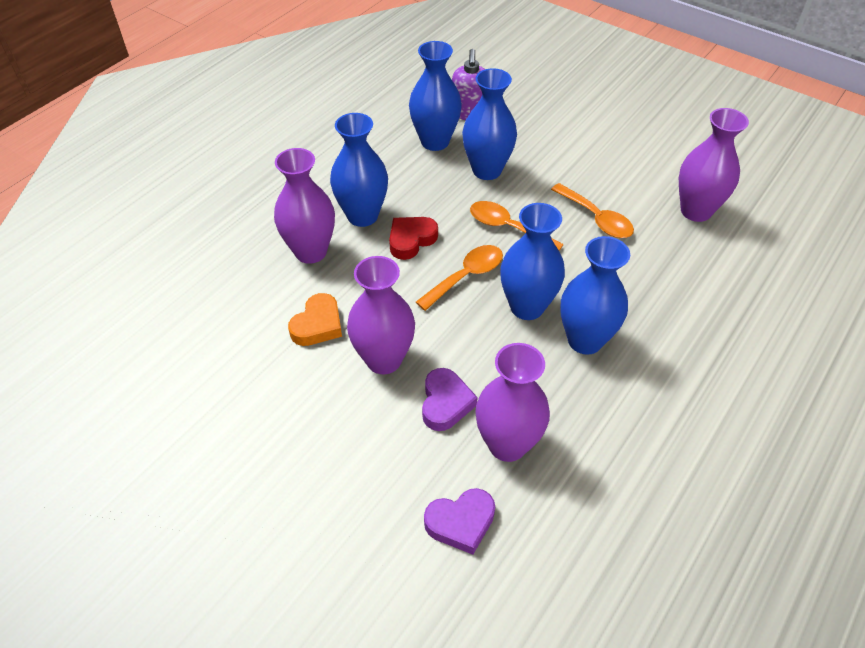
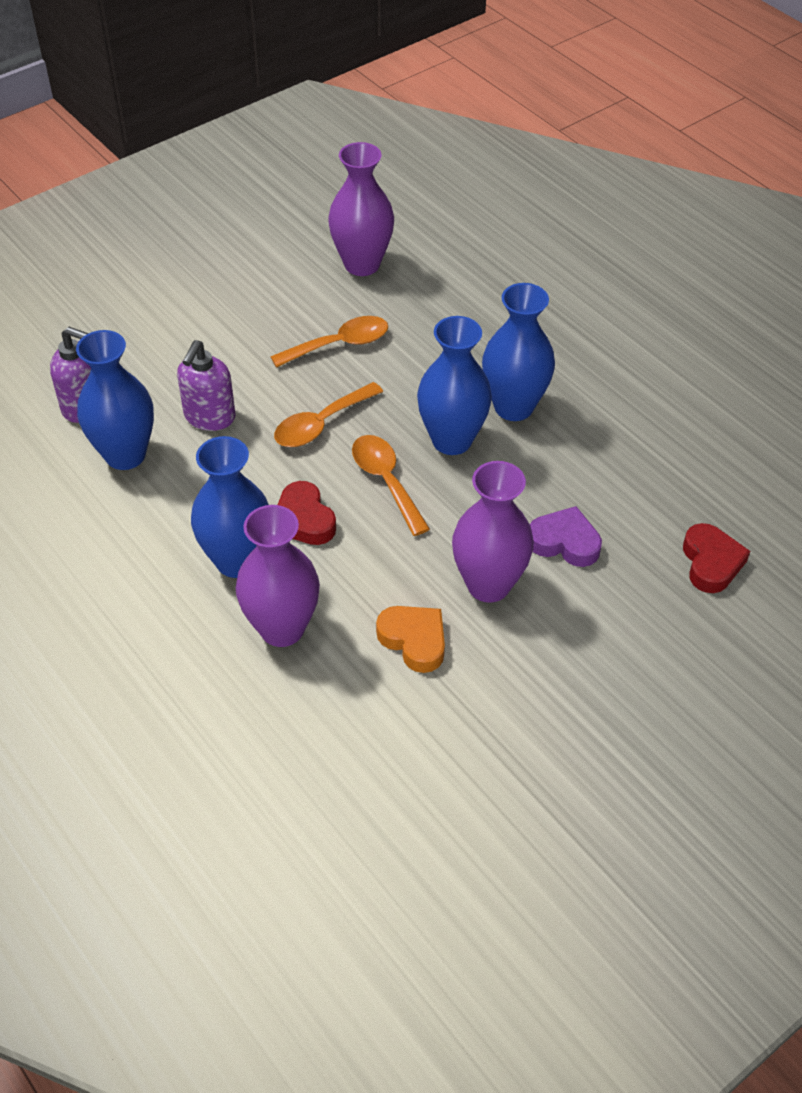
camera: 75 degrees left, 0 degrees up
(461, 522) = (711, 563): purple heart -> red heart
(487, 170) = (209, 417): blue vase -> purple soap dispenser
(507, 444) = (629, 504): purple vase -> none

